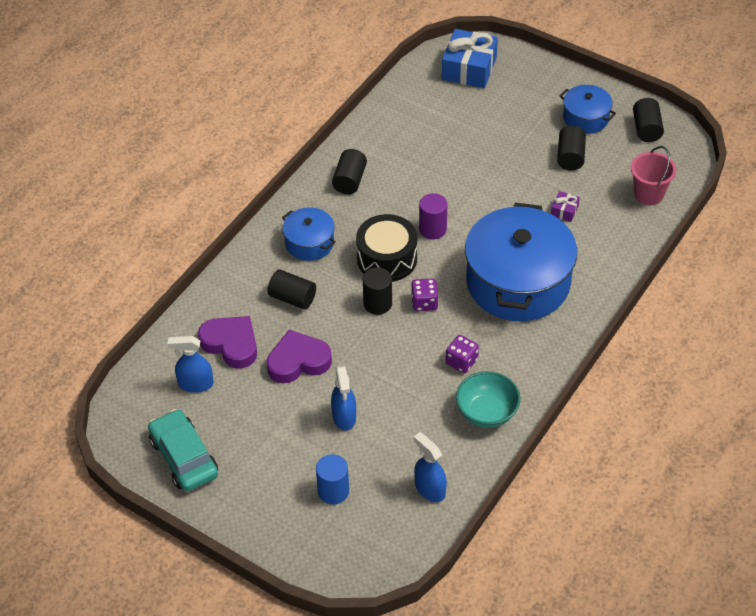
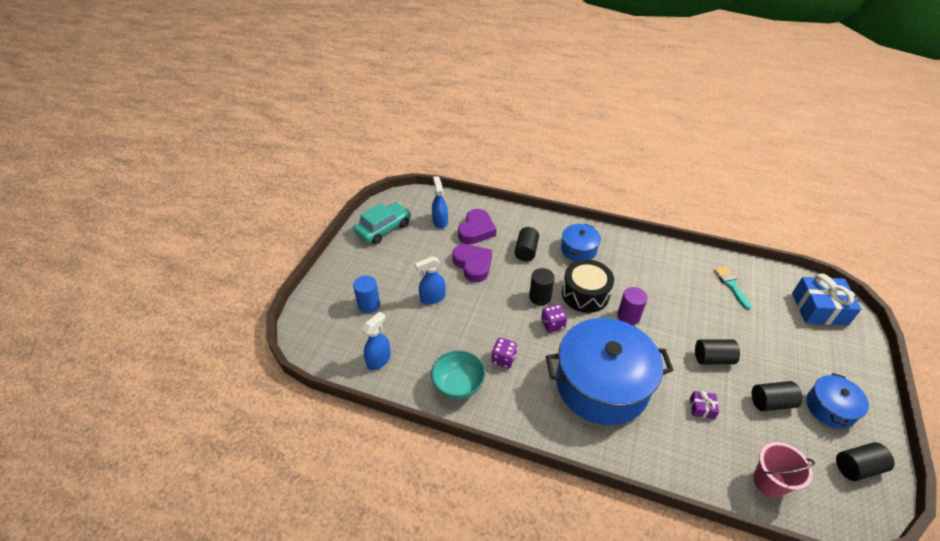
camera: 75 degrees right, 5 degrees down
(349, 180) = (648, 259): black cylinder -> black cylinder (713, 358)
(415, 123) = (731, 285): none -> turquoise brush

